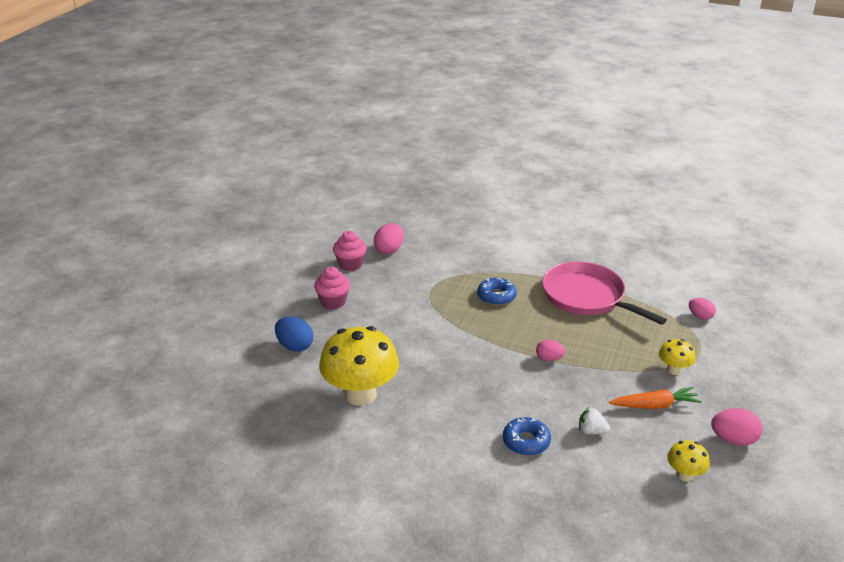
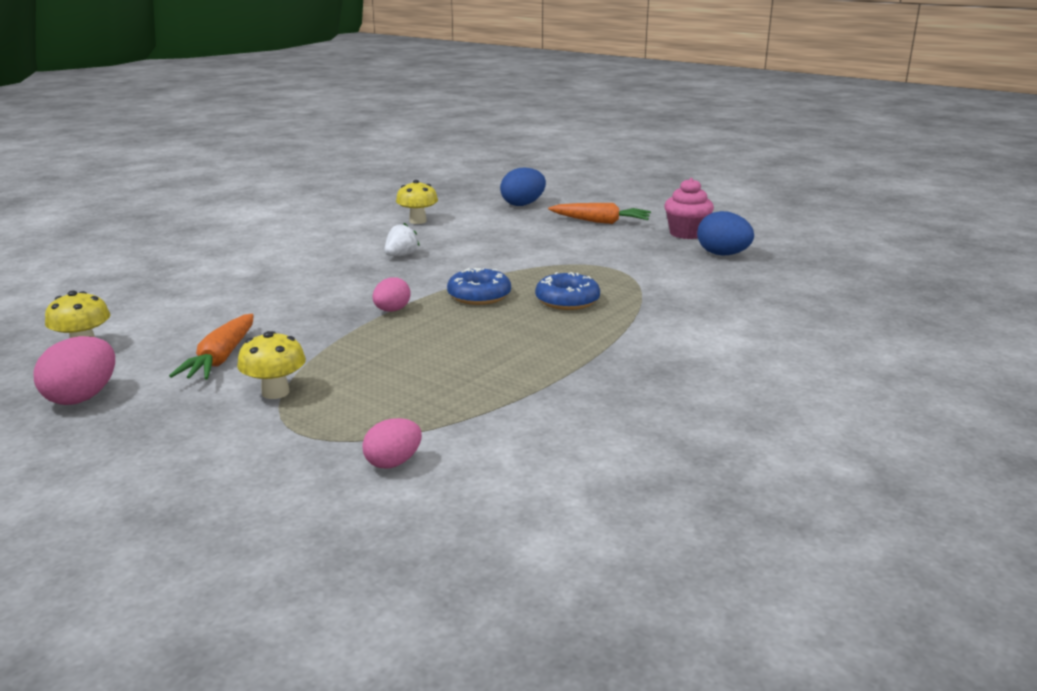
camera: 105 degrees right, 10 degrees down
(333, 302) = (600, 222): pink cupcake -> orange carrot
(360, 394) = (418, 221): yellow mushroom -> yellow mushroom, size x0.47
(389, 250) = (723, 254): pink egg -> blue egg
(526, 441) = (259, 276): blue donut -> blue donut (479, 296)
(586, 297) = (529, 364): pink pan -> none
(591, 431) = (229, 310): white strawberry -> white strawberry (401, 255)

